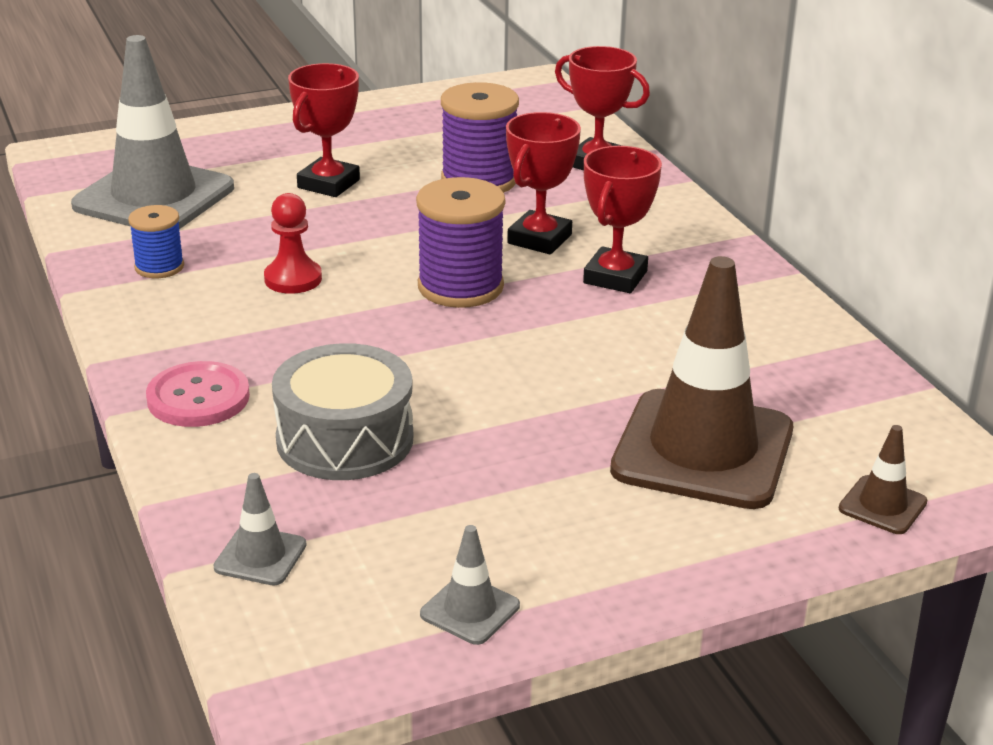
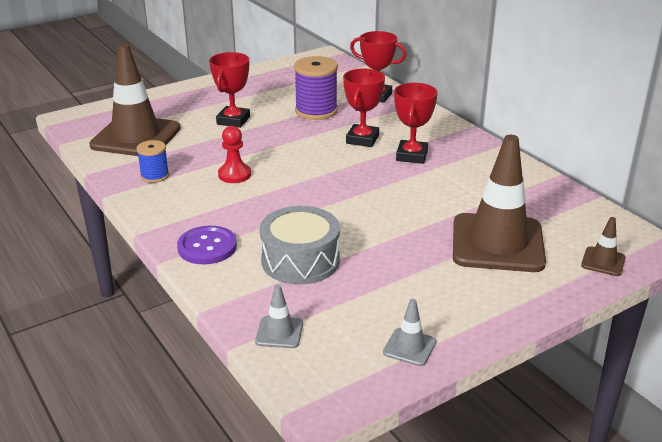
camera: 10 degrees left, 0 degrees up
(154, 197) = (136, 137): grey traffic cone -> brown traffic cone
(198, 398) = (207, 247): pink button -> purple button
(460, 287) = (330, 169): purple spool -> none

